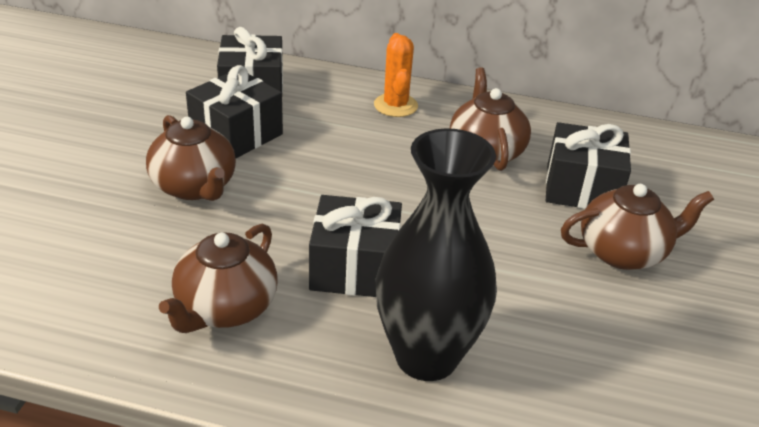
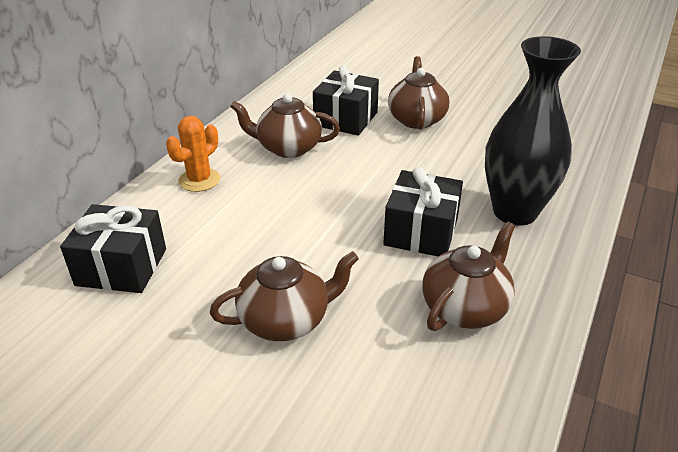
camera: 75 degrees left, 0 degrees up
(225, 308) = (465, 307): brown teapot -> brown teapot turned 90 degrees counterclockwise
(236, 134) = (202, 284): black gift -> none
(395, 105) = (199, 180): orange cactus -> orange cactus turned 60 degrees counterclockwise

